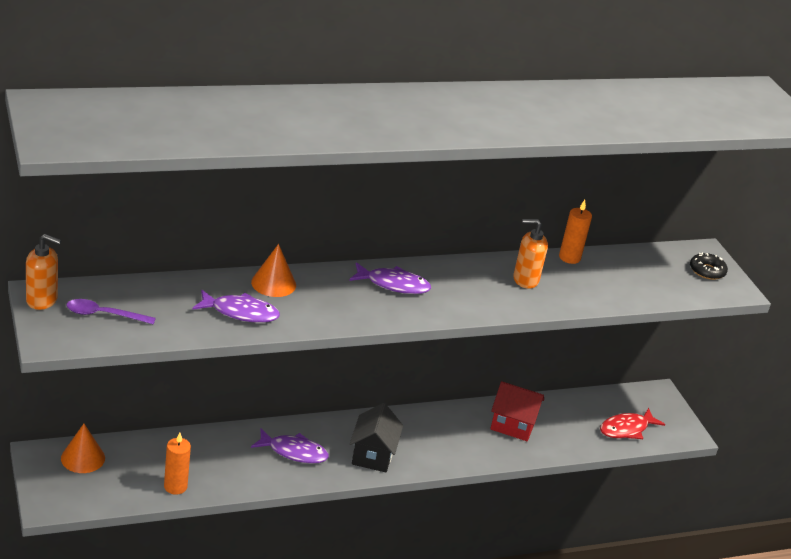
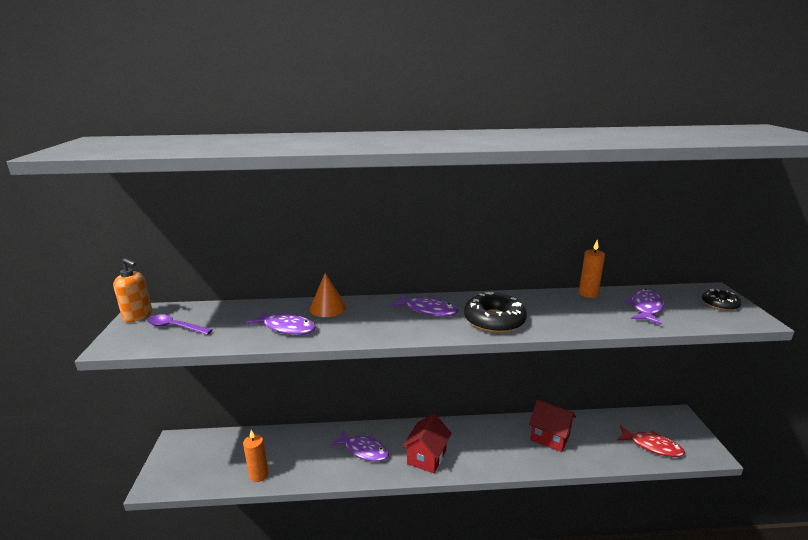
camera: 20 degrees right, 10 degrees down
(83, 458) = (204, 446): orange cone -> none
(373, 455) = (427, 457): black house -> red house
(471, 297) = (494, 320): none -> black donut
(525, 280) = (546, 308): orange soap dispenser -> none
(626, 429) = (652, 446): red fish -> red fish turned 135 degrees counterclockwise
(630, 277) = (645, 308): none -> purple fish

